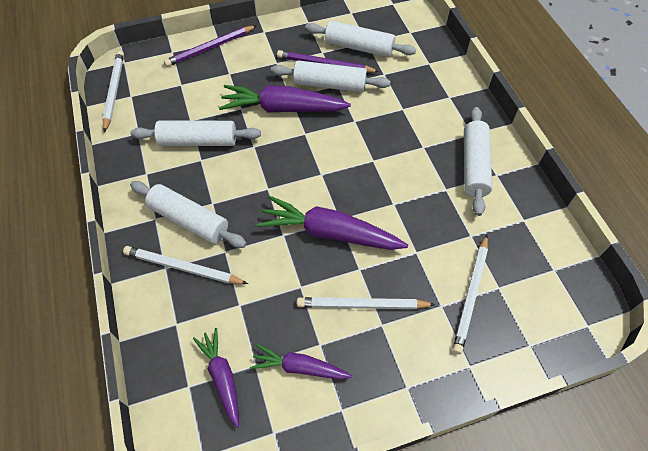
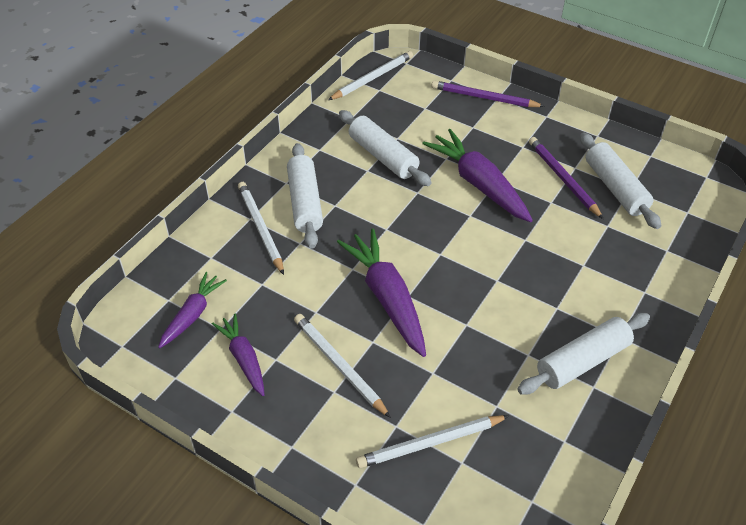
camera: 50 degrees right, 10 degrees down
(330, 84) = (544, 196): white rolling pin -> none

